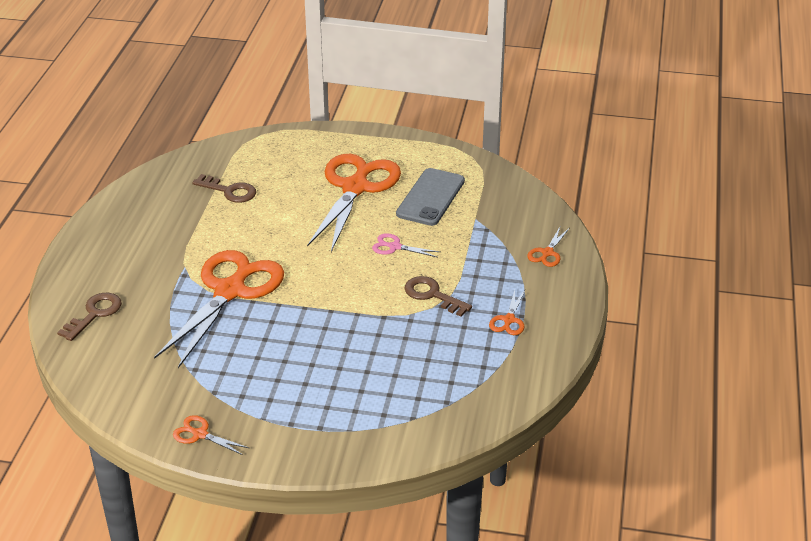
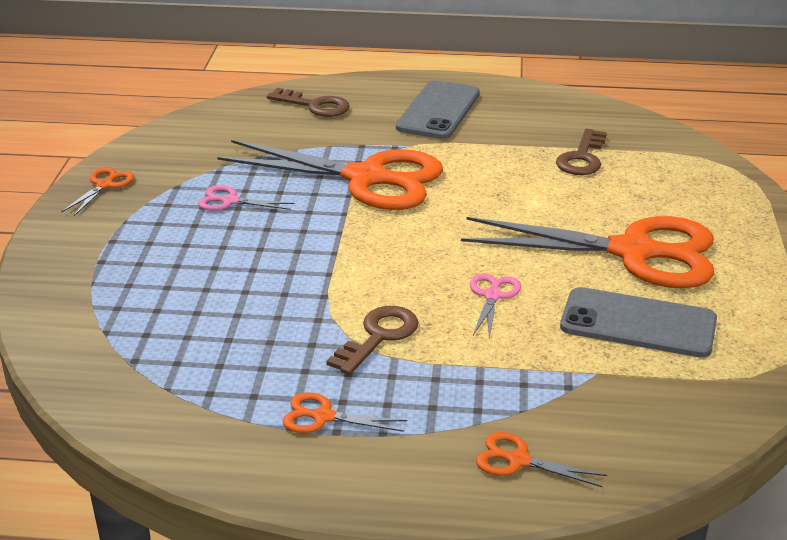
camera: 85 degrees right, 5 degrees down
(130, 249) = (438, 110): none -> grey phone
(246, 361) = (230, 201): none -> pink scissors

